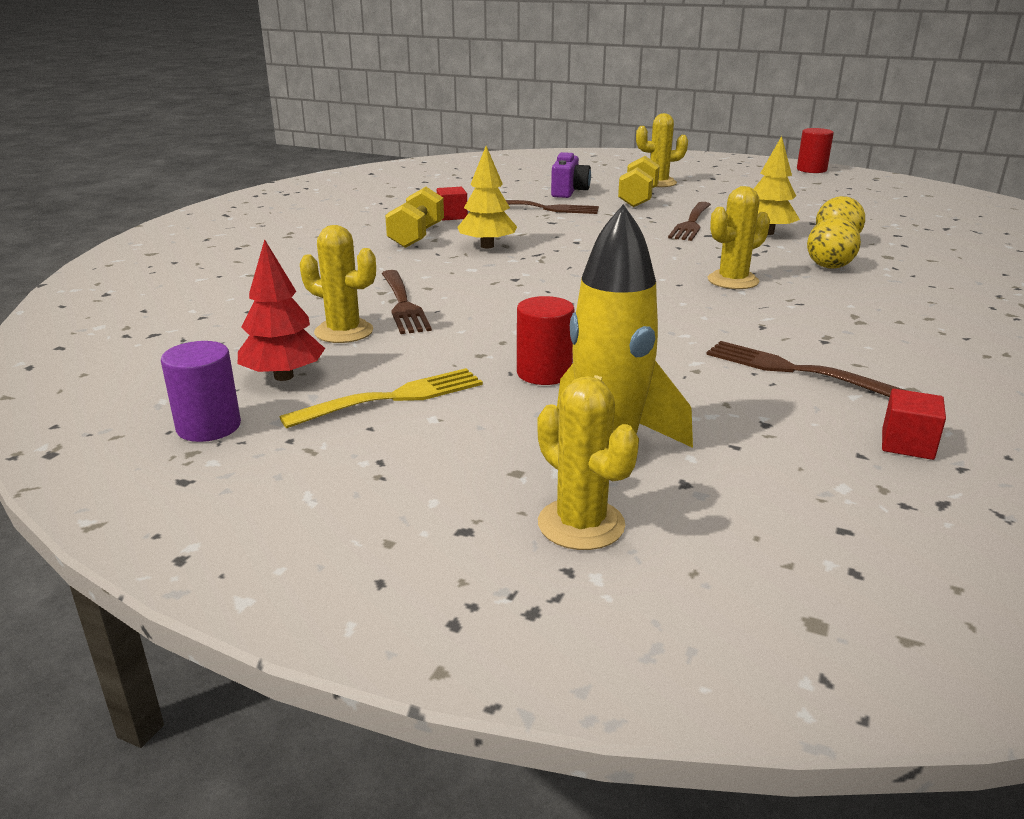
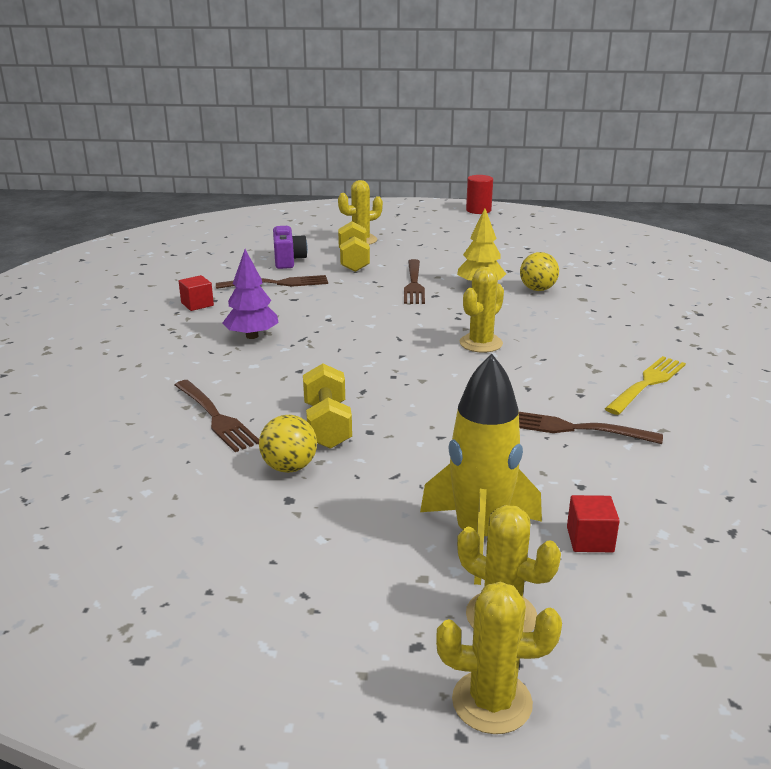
camera: 20 degrees left, 0 degrees up
(209, 427) = (122, 595): purple cylinder -> none
(284, 376) = (156, 522): red tree -> none
(344, 332) = (180, 459): yellow cactus -> yellow cactus (492, 702)
(392, 398) = (272, 526): yellow fork -> yellow fork (647, 384)
(416, 236) = (178, 334): yellow dumbbell -> yellow dumbbell (327, 425)
(487, 246) = (252, 336): yellow tree -> purple tree
(544, 373) = (385, 471): red cylinder -> none
(829, 267) = (545, 317): yellow ball -> yellow ball (289, 467)
(907, 444) = (685, 483): red cube -> red cube (590, 539)

